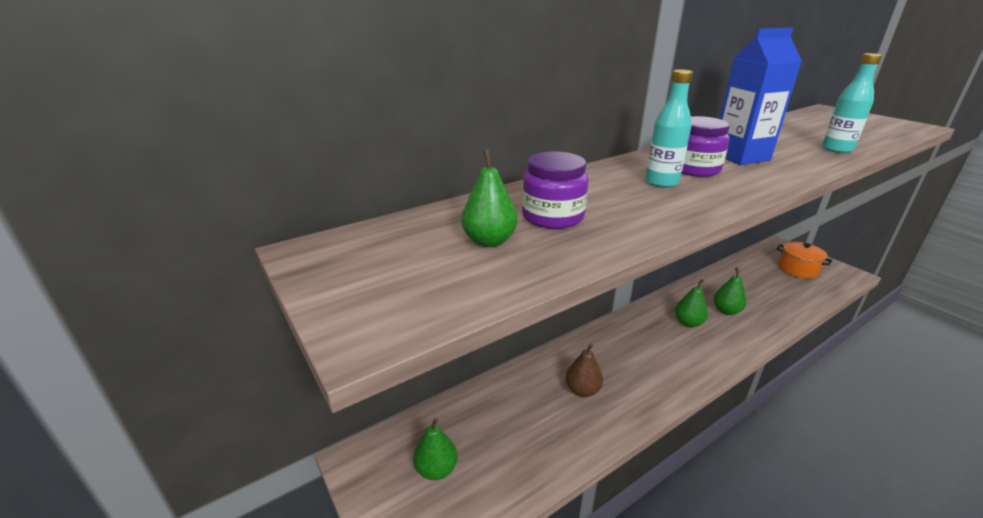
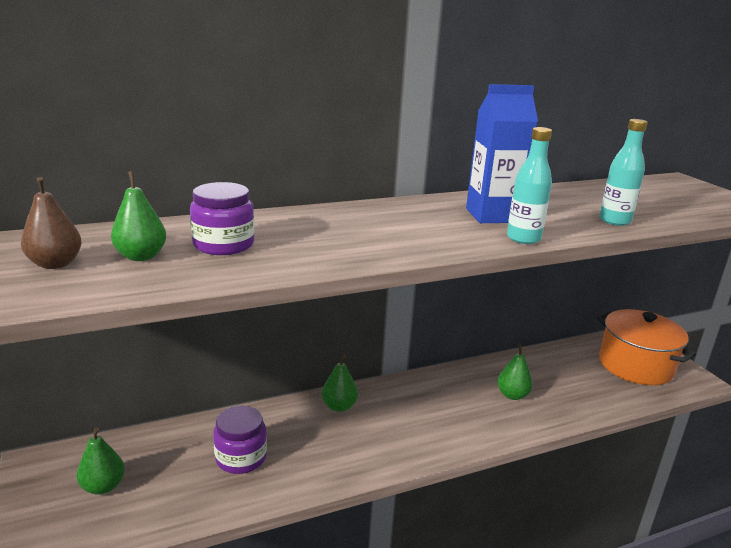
camera: 10 degrees right, 5 degrees down
(582, 390) = (294, 444): brown pear -> brown pear (55, 264)
(661, 182) = (371, 229): turquoise bottle -> turquoise bottle (523, 238)
(688, 323) = (458, 400): green pear -> green pear (339, 406)
(694, 169) = (424, 221): purple jar -> purple jar (241, 457)
(797, 269) = (635, 365): orange pot -> orange pot, size x1.65

